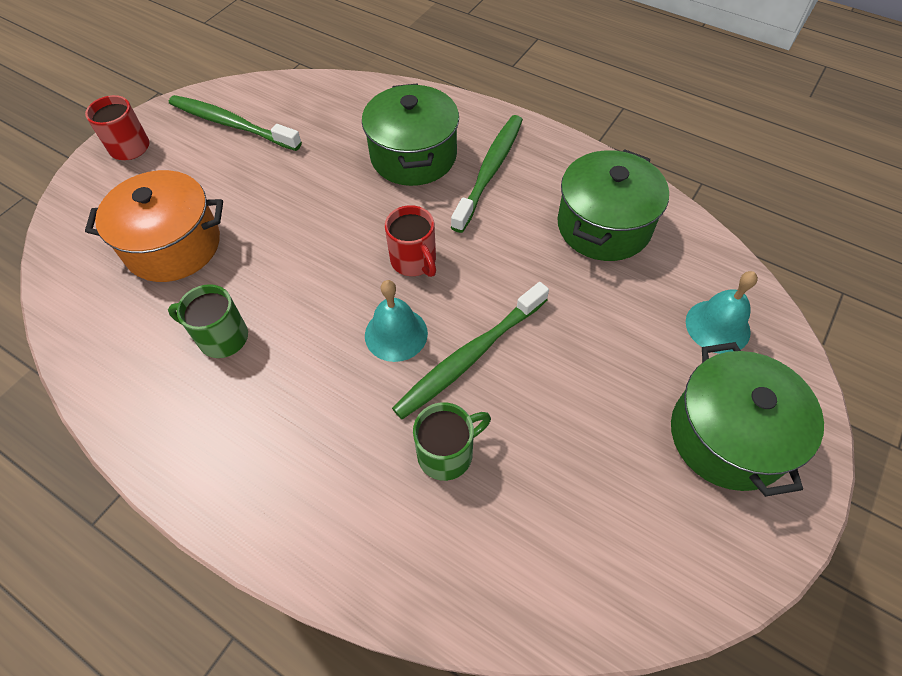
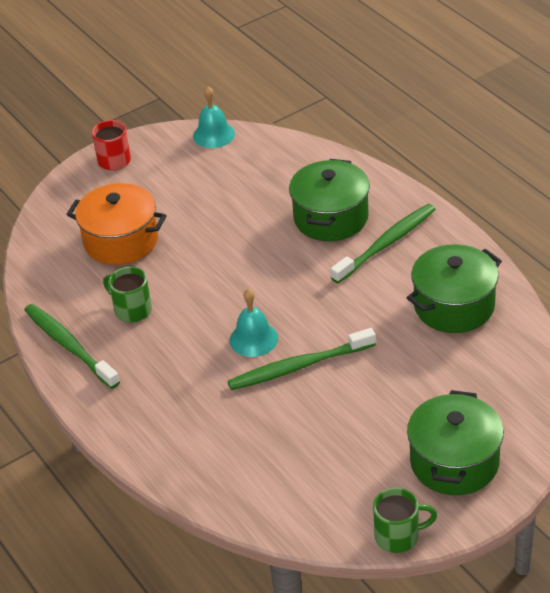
camera: 25 degrees right, 15 degrees down
(231, 124) = (198, 160): green toothbrush -> green toothbrush (69, 345)
(414, 261) = (291, 294): red mug -> none
(447, 453) = (252, 418): green mug -> green mug (398, 536)
(717, 326) = (496, 396): turquoise bell -> turquoise bell (213, 135)

